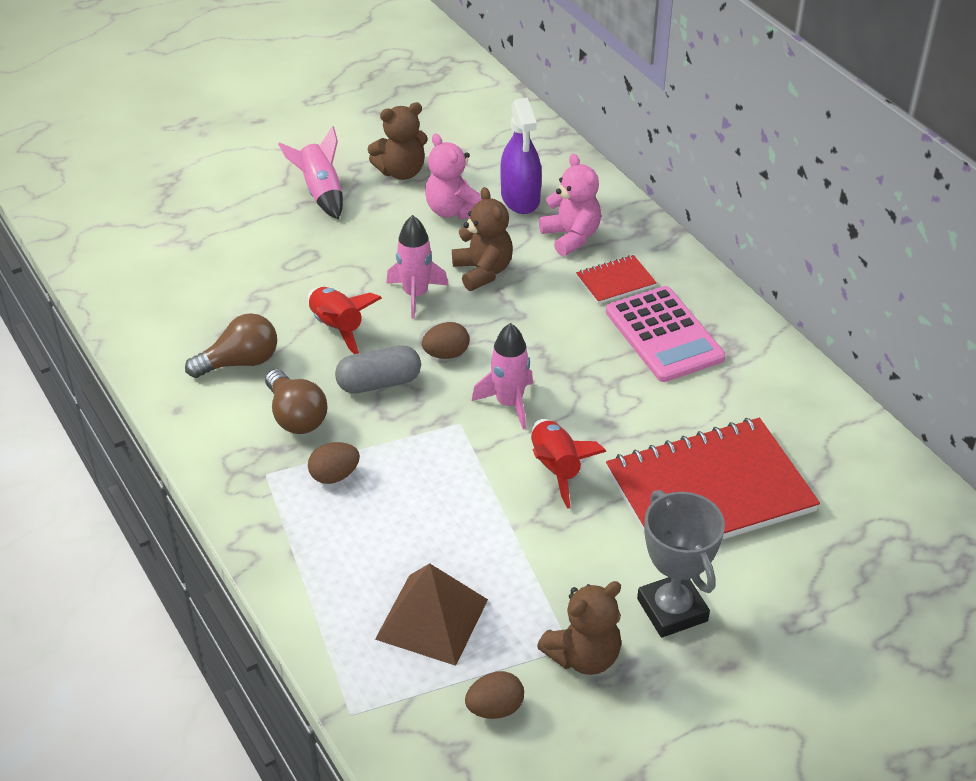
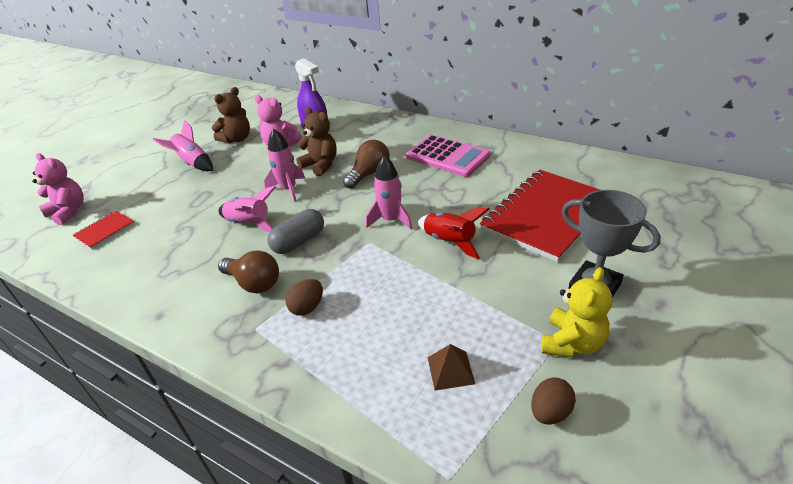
camera: 25 degrees left, 5 degrees down
(240, 362) = (192, 268): brown light bulb -> brown light bulb (369, 174)
(338, 328) = (249, 223): red rocket -> pink rocket
(432, 619) = (450, 370): brown pyramid -> brown pyramid, size x0.56
(446, 354) = (331, 210): brown egg -> none
(571, 237) = (358, 134): pink teddy bear -> pink teddy bear (68, 212)
(583, 656) = (572, 343): brown teddy bear -> yellow teddy bear
(615, 281) = (399, 144): red notebook -> red notebook (105, 231)

